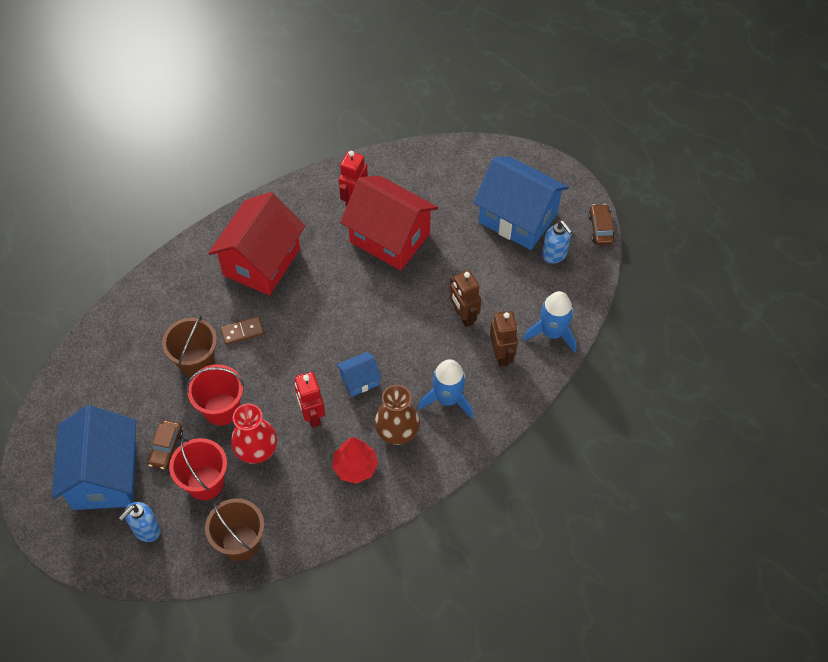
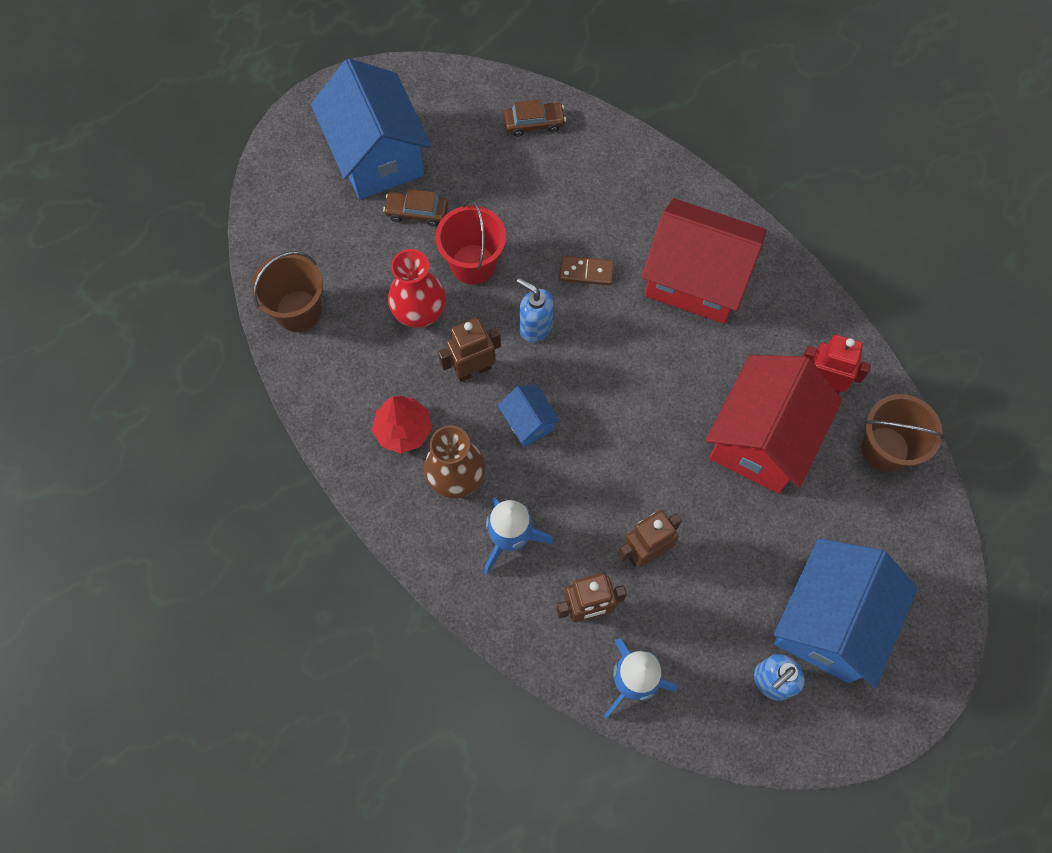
camera: 85 degrees right, 10 degrees up
(105, 476) = (377, 156): blue house -> blue house turned 75 degrees clockwise
(146, 530) = (312, 209): blue soap dispenser -> blue soap dispenser (535, 326)
(196, 362) = (536, 226): brown bucket -> brown bucket (885, 449)
(205, 483) = (373, 261): red bucket -> none
(242, 331) = (586, 272): brown domino -> brown domino turned 60 degrees counterclockwise
(312, 415) = (473, 369): red robot -> brown robot
(600, 228) = (833, 754): brown car -> brown car (534, 123)

